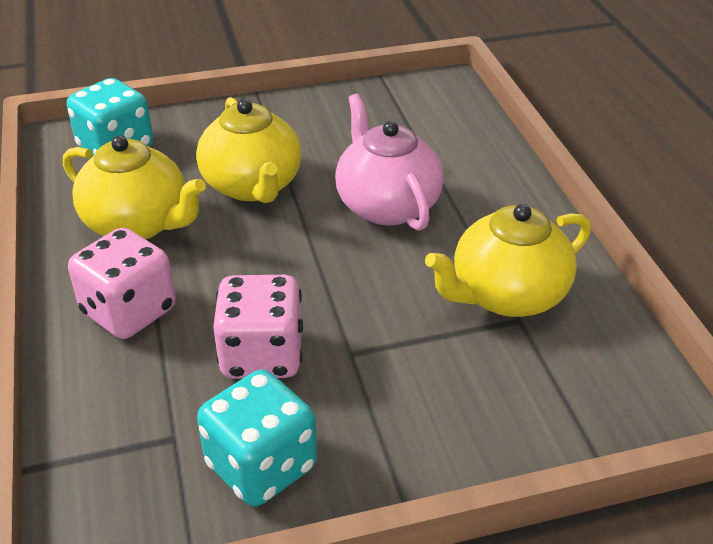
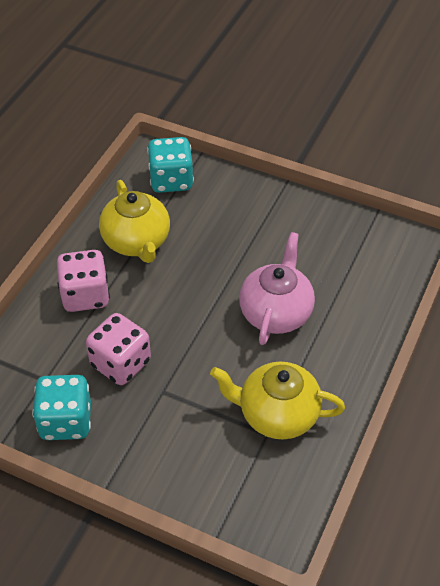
camera: 40 degrees right, 10 degrees up
(253, 186) = (217, 252): yellow teapot -> none

